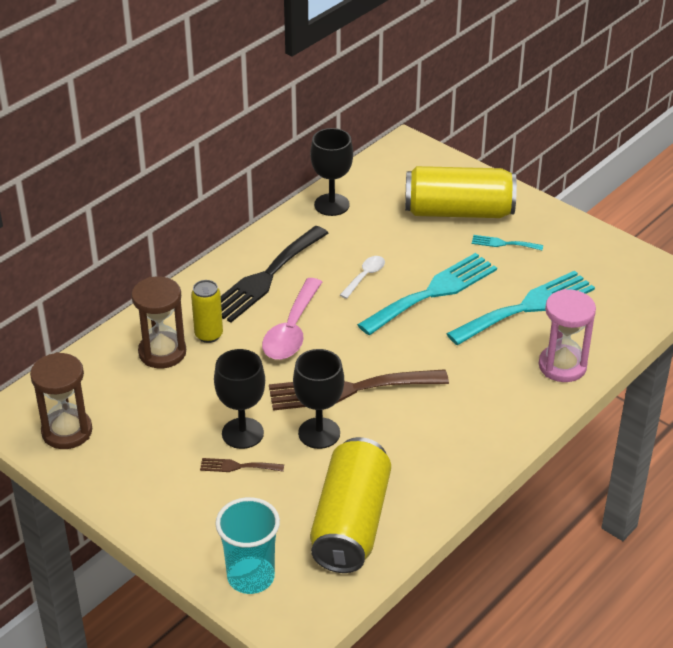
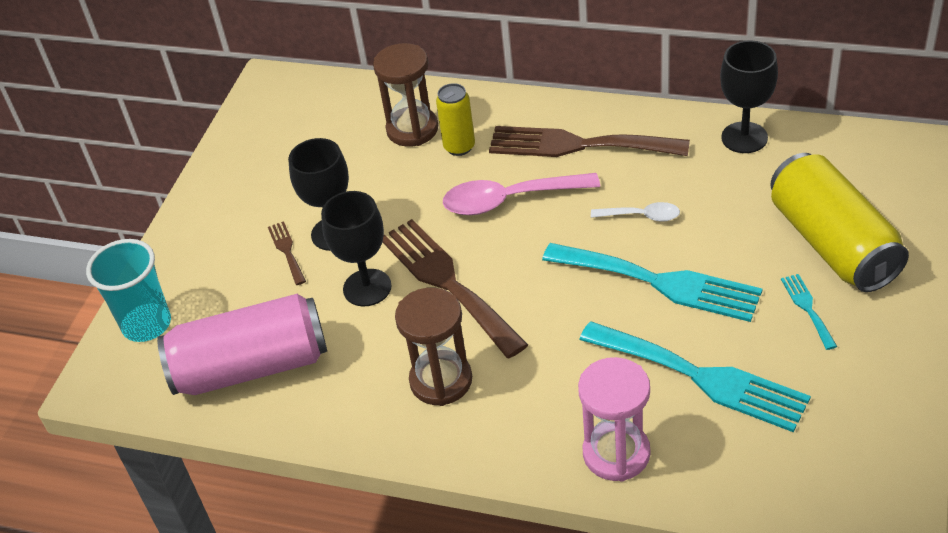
camera: 70 degrees right, 5 degrees up
(67, 431) = (270, 123): brown hourglass -> brown hourglass (441, 380)
(266, 277) = (578, 145): black fork -> brown fork
(350, 523) = (251, 367): yellow can -> pink can

